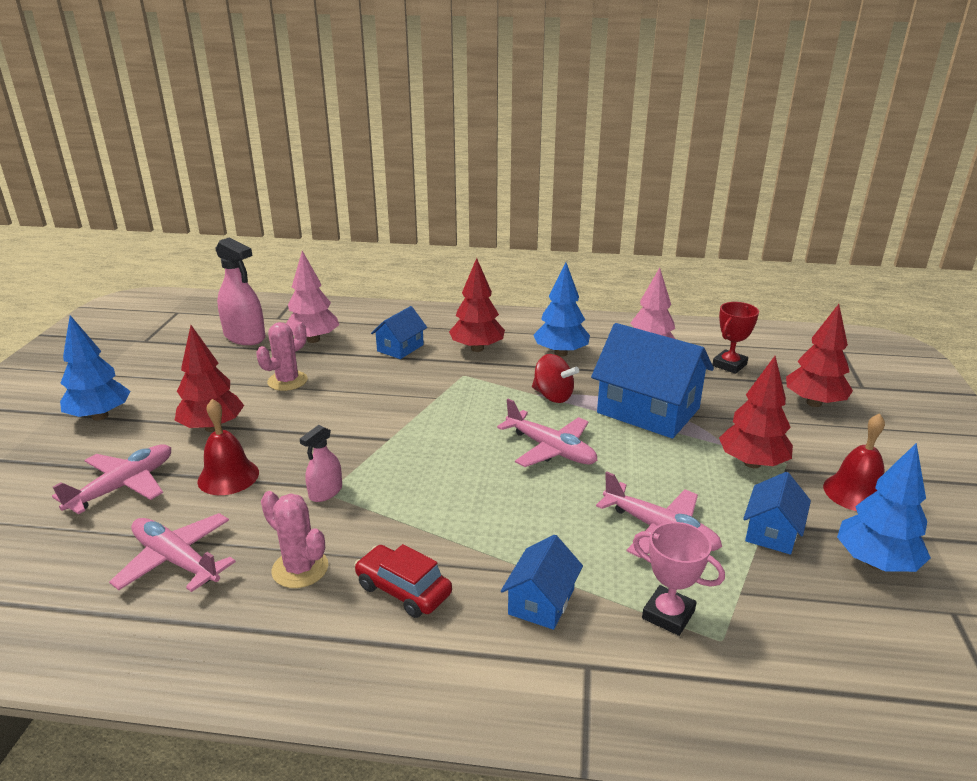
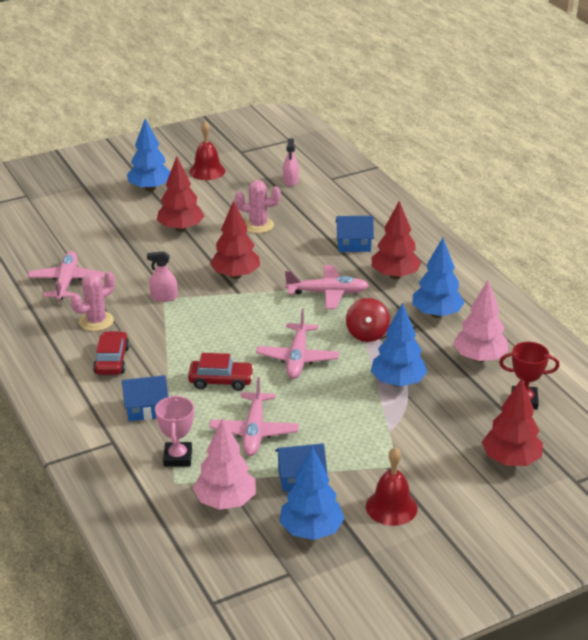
camera: 55 degrees right, 5 degrees up
(123, 486) = (102, 233): pink plane -> pink plane (327, 293)
(228, 476) = (143, 259): red bell -> red bell (207, 171)
(245, 337) = (290, 181): pink spray bottle -> pink spray bottle, size x0.55
(300, 569) = (96, 321): pink cactus -> pink cactus turned 45 degrees clockwise
(313, 340) = (320, 207): pink tree -> pink tree (225, 502)
(540, 516) = (221, 381): none -> red car
(648, 410) = (398, 382): blue house -> blue tree
(752, 463) = (378, 450): red tree -> red tree (235, 275)

